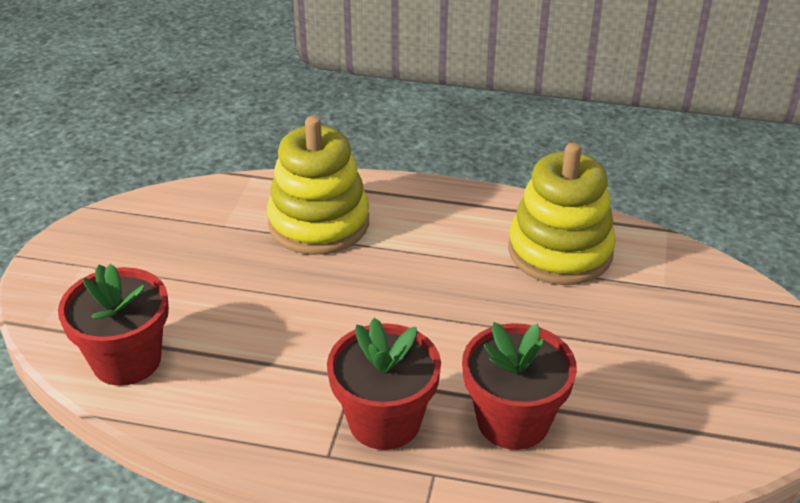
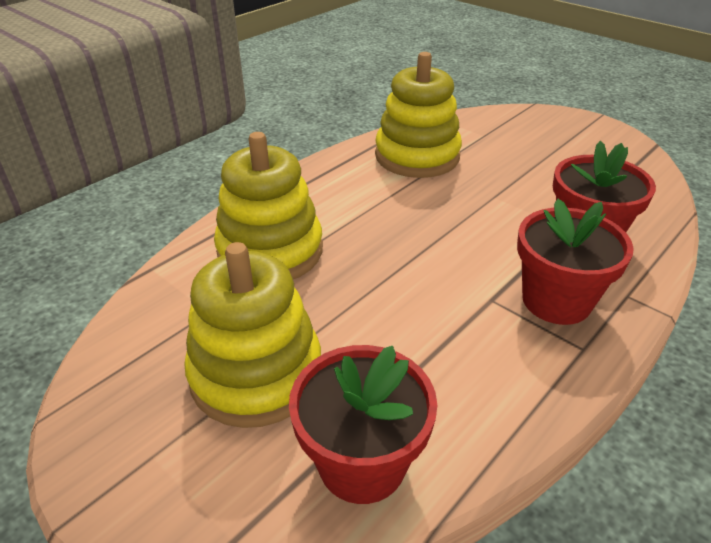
camera: 60 degrees left, 0 degrees up
(177, 277) = (256, 374): none -> yellow stacking toy

